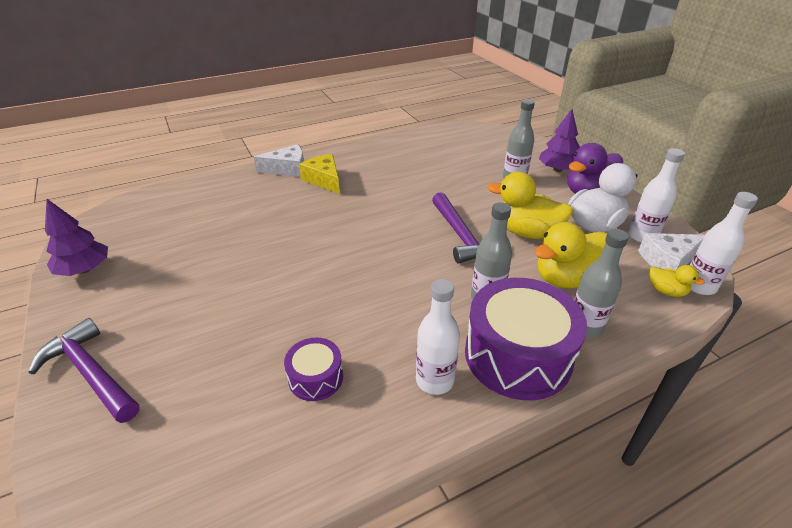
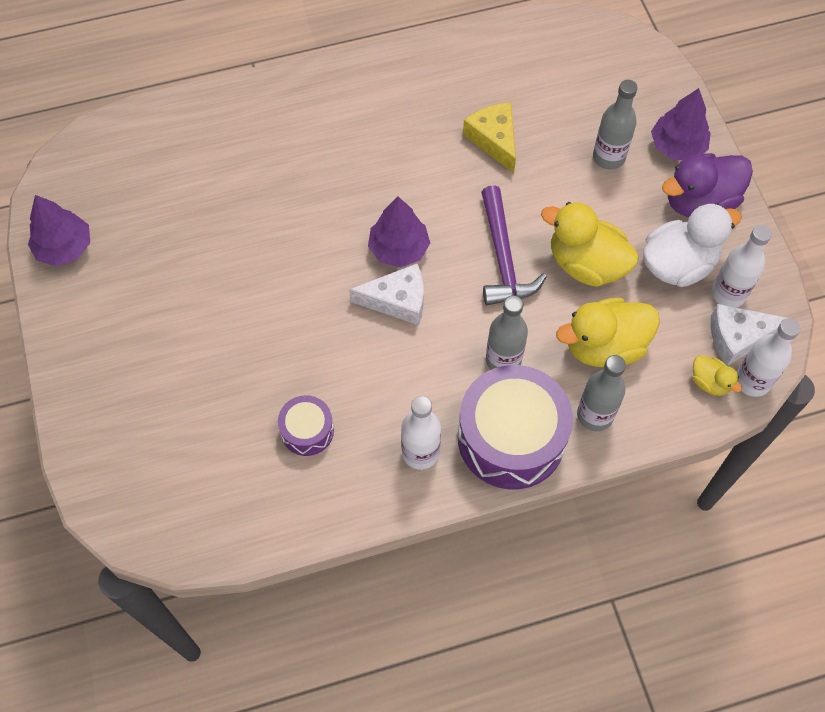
camera: 10 degrees right, 25 degrees up
(91, 373) = (95, 390): purple hammer -> none
(288, 169) = (301, 91): white cheese -> white cheese (397, 300)
(324, 180) = (348, 122): yellow cheese -> yellow cheese (494, 140)
(376, 239) = (398, 249): none -> purple tree

